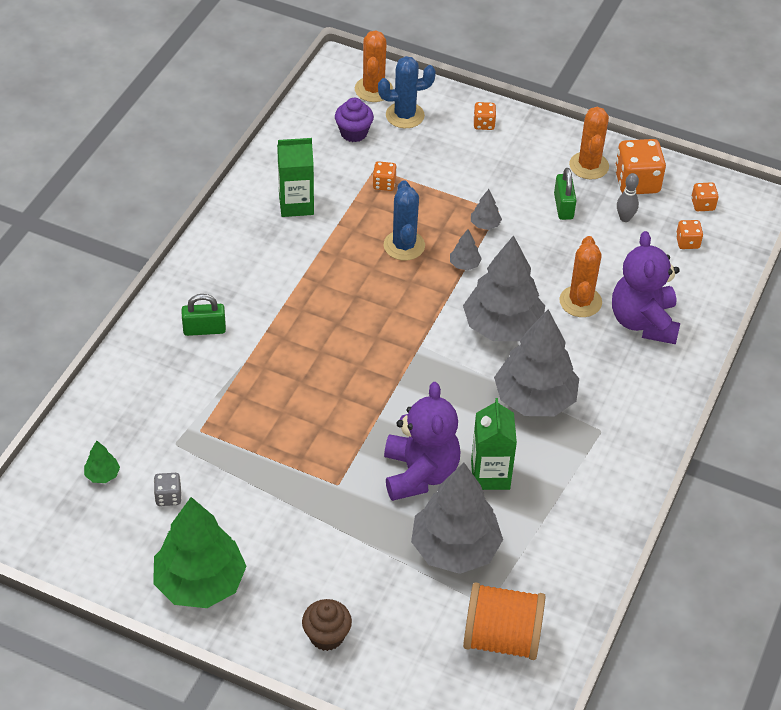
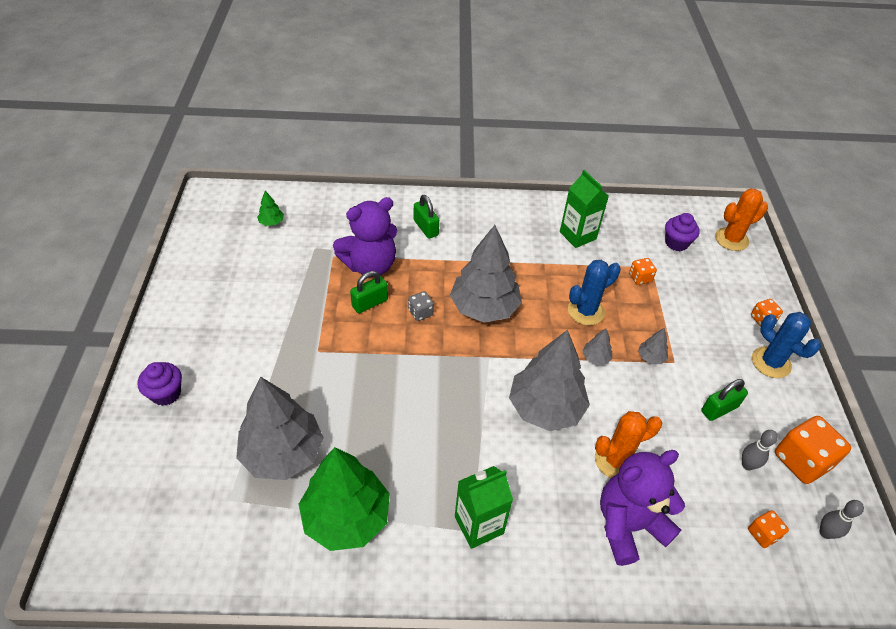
camera: 65 degrees right, 0 degrees up
(168, 497) = (266, 260): grey dice -> grey dice (420, 312)
(200, 582) = (195, 302): green tree -> green tree (346, 517)
(293, 418) = (370, 303): none -> green padlock
(326, 636) = (166, 393): brown cupcake -> purple cupcake
(405, 115) = (723, 266): blue cactus -> blue cactus (771, 362)
(419, 473) = (353, 401): purple teddy bear -> purple teddy bear (370, 265)
(490, 475) = (375, 453): green carton -> green carton (479, 525)
(501, 638) = (196, 523): orange spool -> none
(534, 399) = (478, 460): grey tree -> grey tree (484, 308)
(589, 166) = (786, 413): orange cactus -> none
(702, 204) = (825, 533): orange dice -> grey bowling pin

